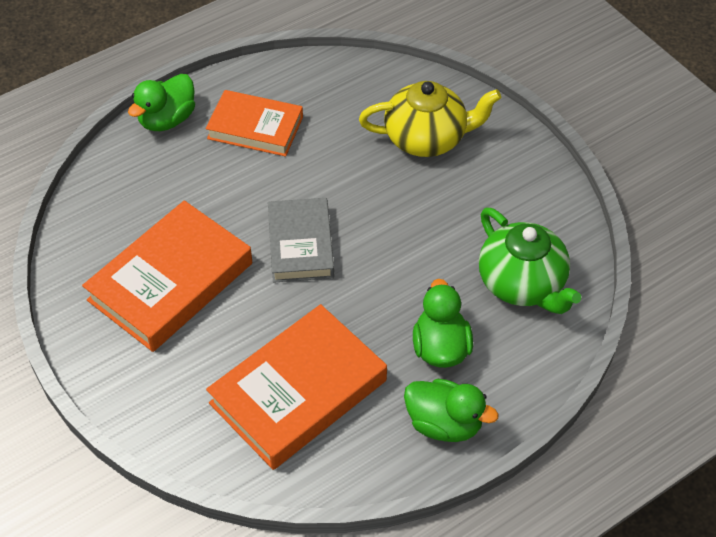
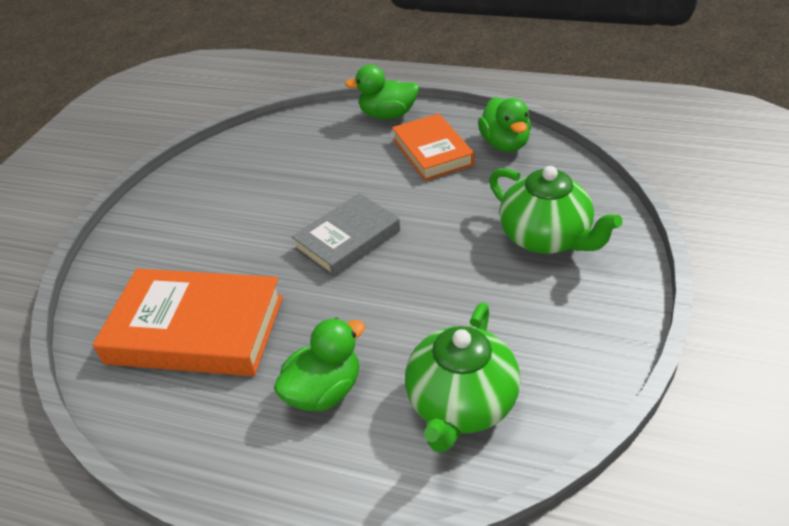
camera: 55 degrees right, 10 degrees down
(171, 282) = (244, 202): orange book -> none
(427, 138) = (546, 238): yellow teapot -> green teapot
(444, 424) = (237, 449): green duck -> green duck (505, 144)

